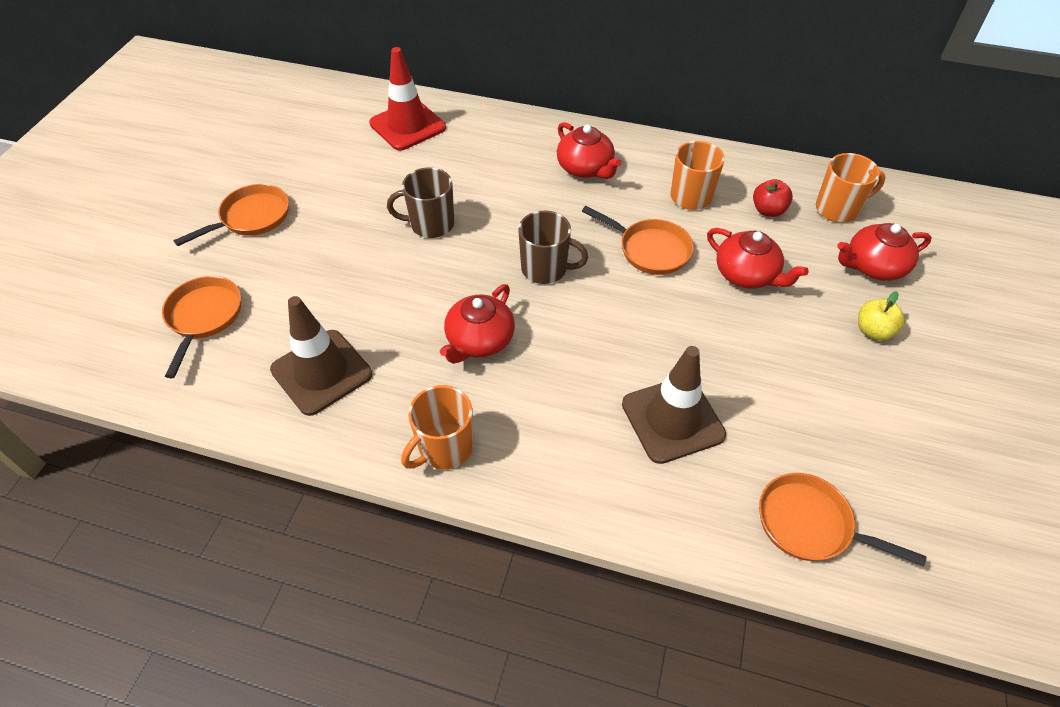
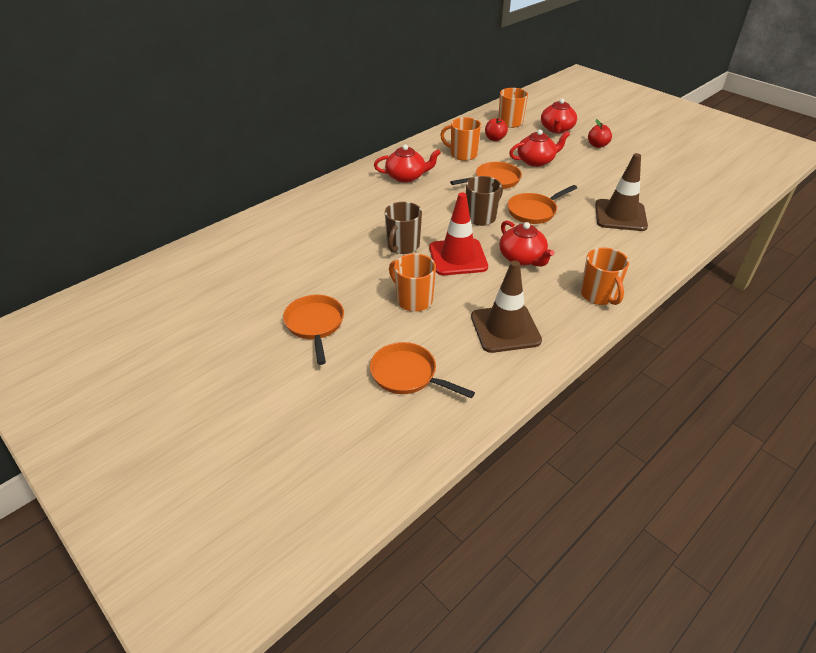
camera: 60 degrees left, 10 degrees down
(332, 273) = (413, 300): none -> orange mug
(407, 126) = (288, 226): red traffic cone -> red traffic cone (458, 257)
(810, 524) = (701, 202): orange pan -> orange pan (534, 211)
(873, 331) = (597, 145): yellow apple -> red apple

